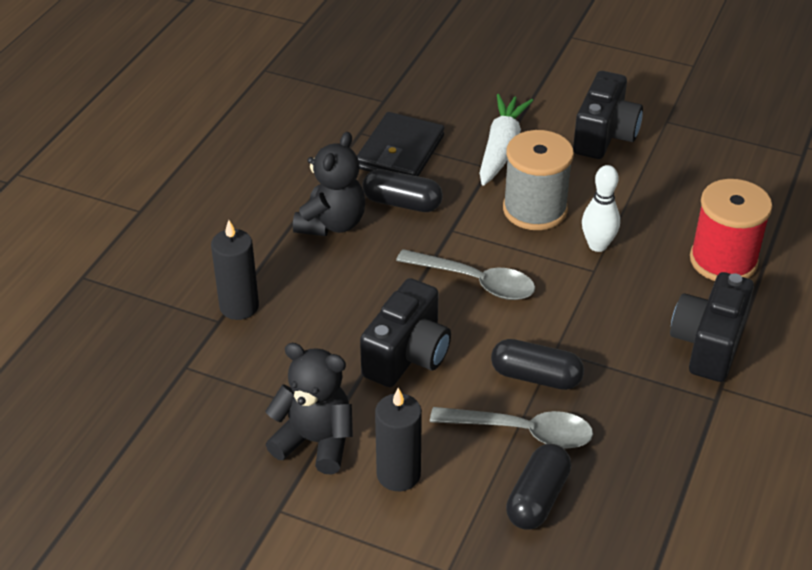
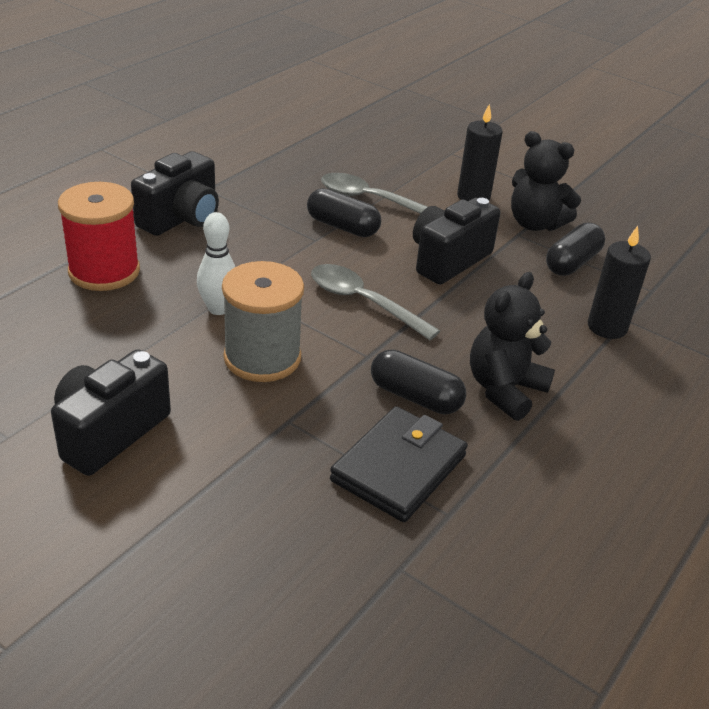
camera: 170 degrees left, 5 degrees down
(501, 148) = (259, 444): white carrot -> none
(537, 498) = (377, 169): black capsule -> black capsule (572, 263)

